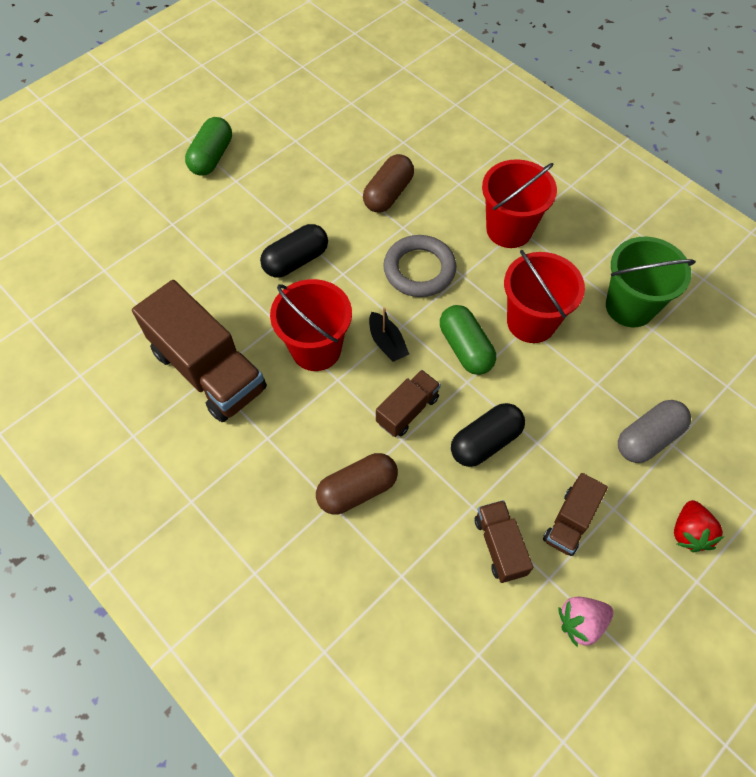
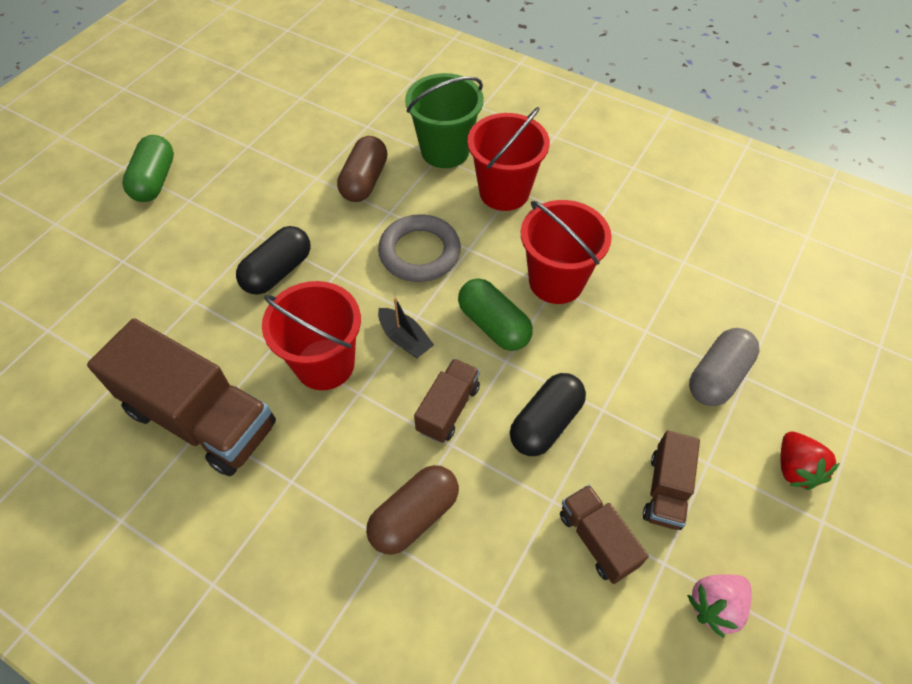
camera: 15 degrees left, 5 degrees down
(630, 306) = (653, 244): green bucket -> green bucket (445, 151)

